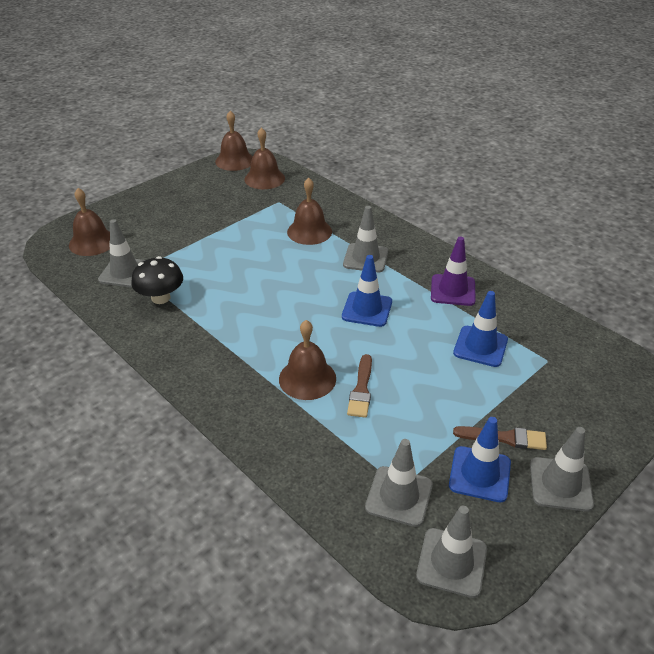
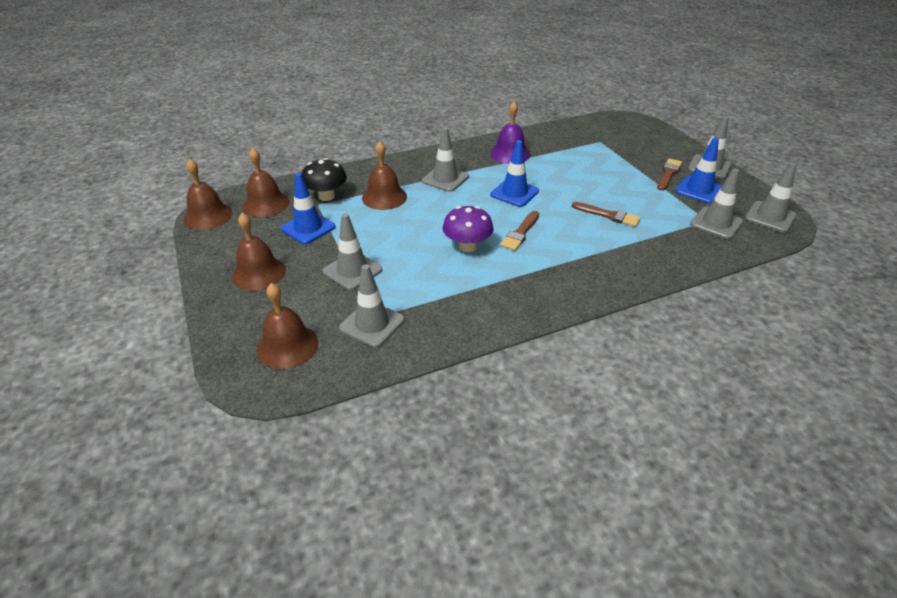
camera: 70 degrees left, 0 degrees up
(161, 298) = (435, 303): black mushroom -> black mushroom (326, 196)
(189, 245) = (352, 271): none -> grey traffic cone
(251, 298) = (467, 246): none -> purple mushroom
(291, 327) = (520, 233): none -> brown brush
(307, 378) = (588, 237): brown bell -> brown bell (258, 273)
(453, 290) = (510, 154): purple traffic cone -> purple bell
(480, 346) = (578, 159): blue traffic cone -> blue traffic cone (308, 228)

